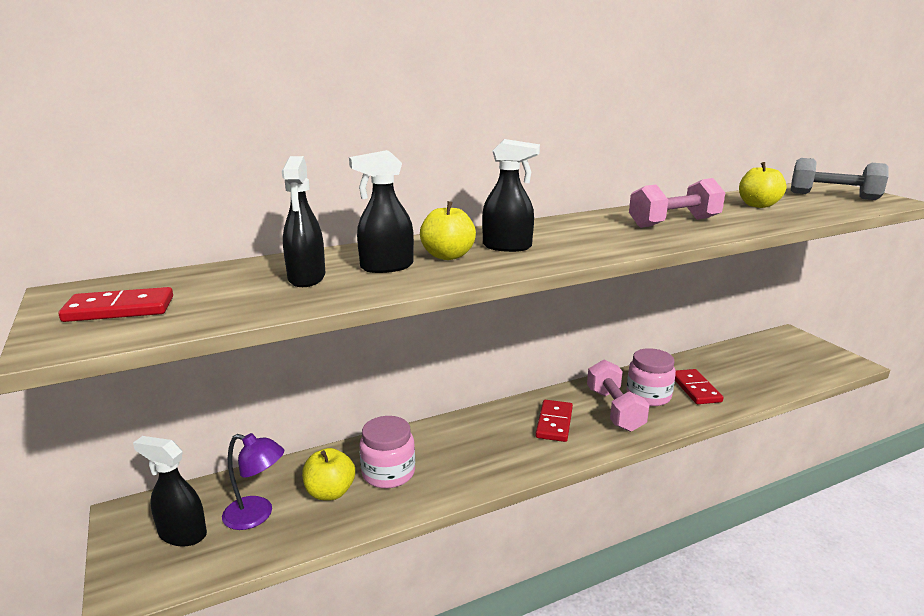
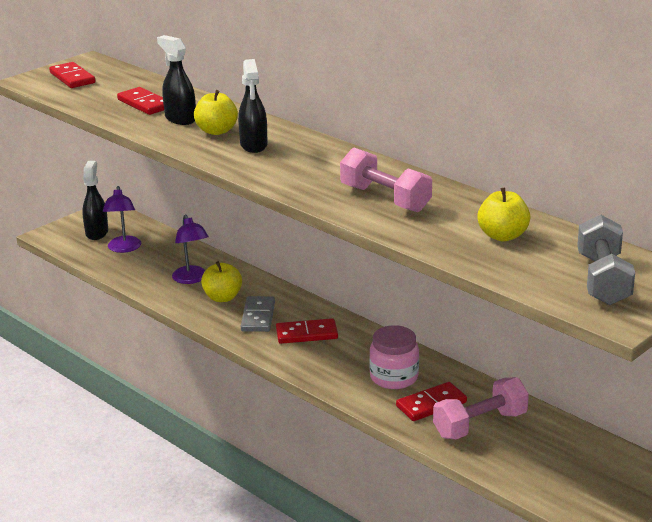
camera: 70 degrees right, 5 degrees up
(306, 278) = (144, 104): black spray bottle -> red domino
(330, 492) = (159, 265): yellow apple -> yellow apple (222, 297)
(388, 473) = (192, 279): pink jar -> purple lamp
(504, 444) = (258, 317): none -> grey domino
(614, 410) = (352, 361): pink dumbbell -> pink dumbbell (480, 425)

